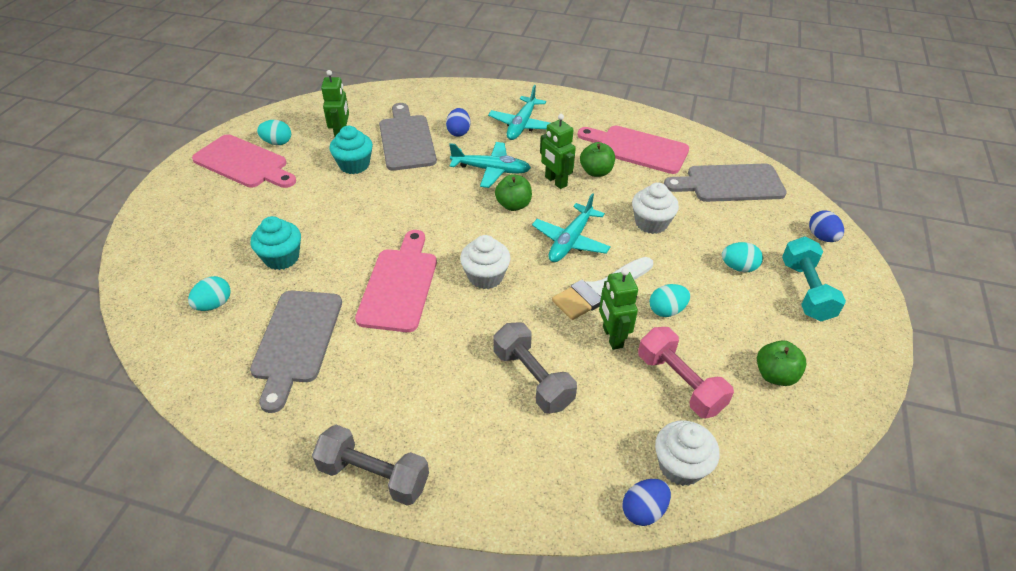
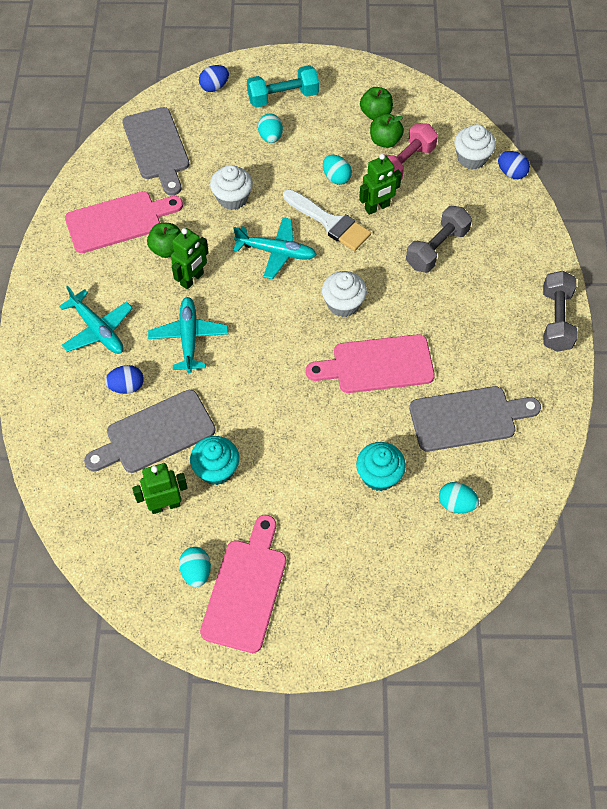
camera: 105 degrees left, 15 degrees up
(513, 205) = (239, 306): green apple -> green apple (385, 141)
(522, 125) = (97, 329): turquoise plane -> turquoise plane turned 45 degrees clockwise
(637, 149) = (118, 221): pink cutting board -> pink cutting board turned 120 degrees counterclockwise

